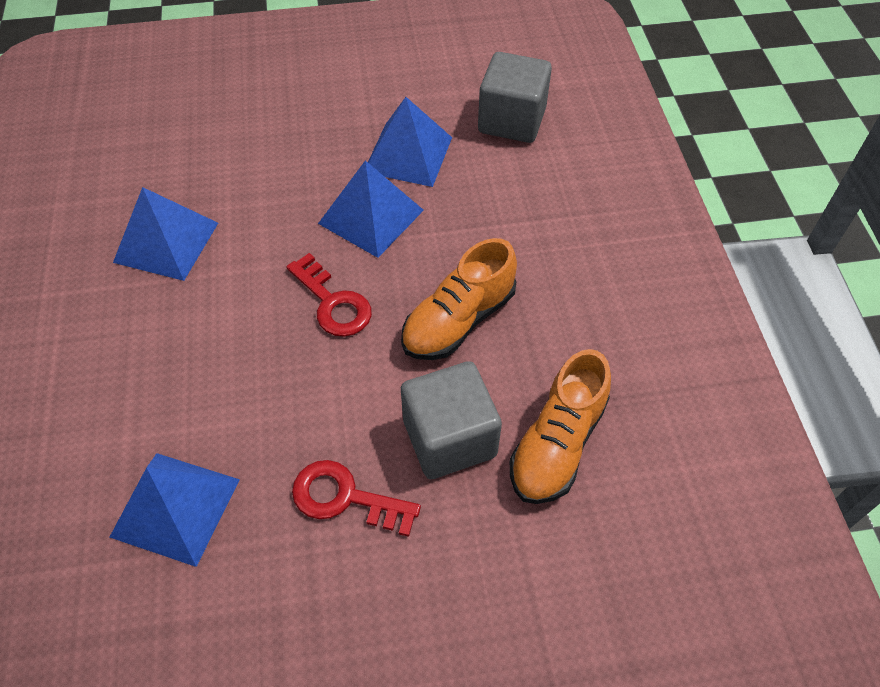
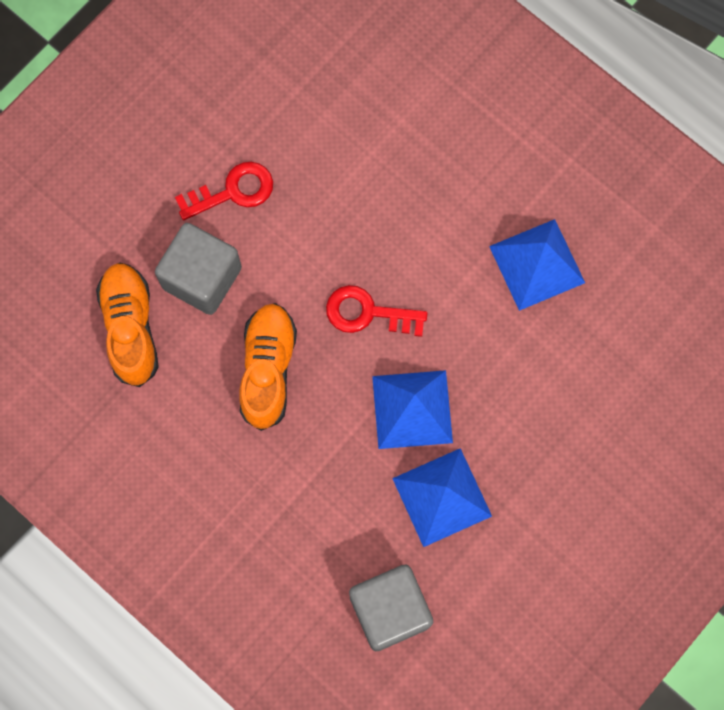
camera: 140 degrees right, 20 degrees up
(175, 507) = (326, 108): blue pyramid -> none

